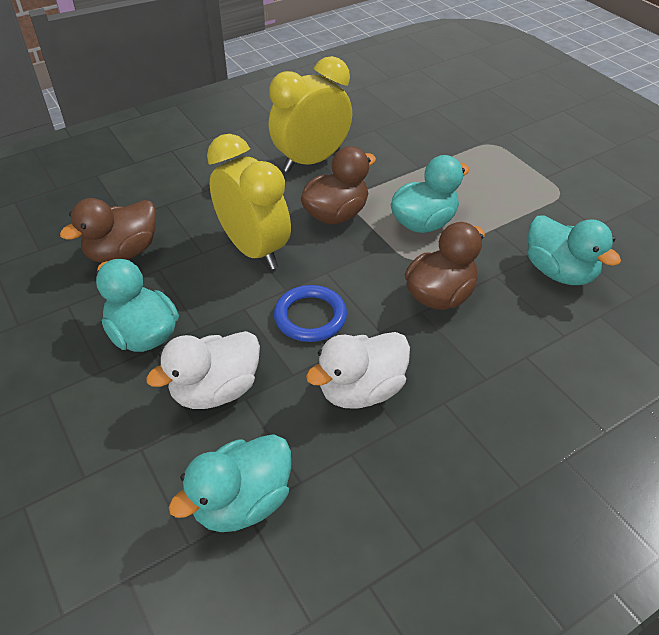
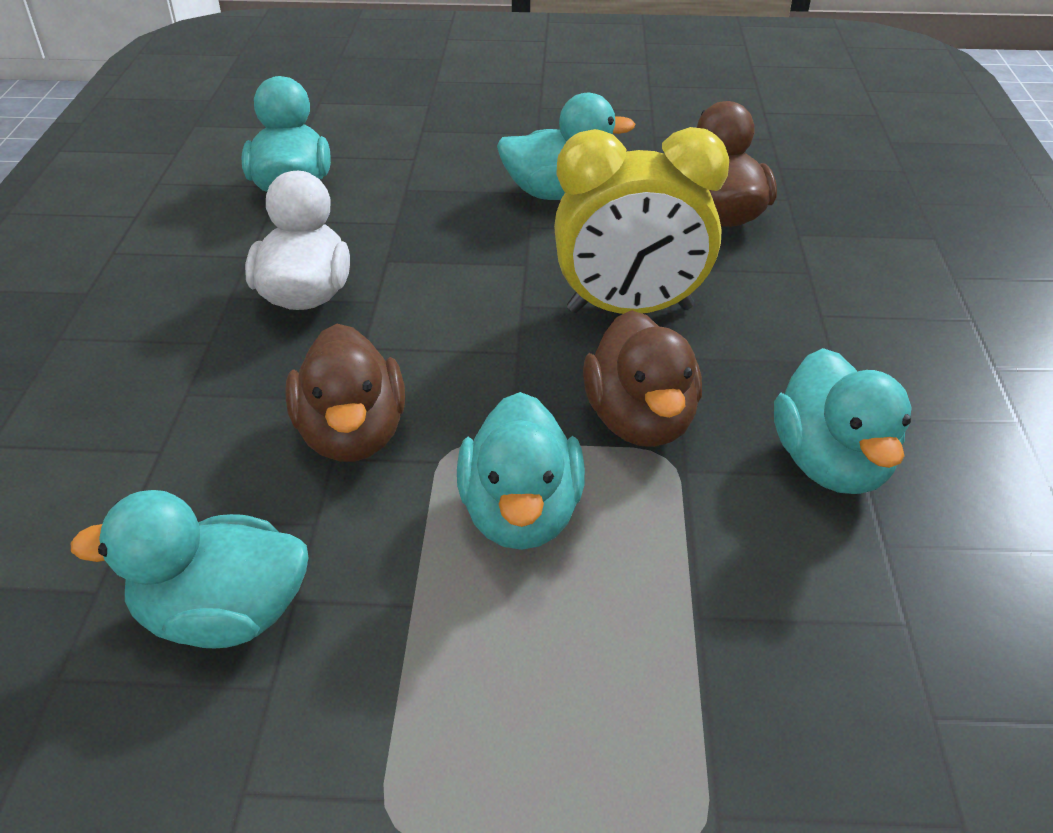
camera: 125 degrees right, 5 degrees down
(215, 390) = (428, 210): white duck -> none
(310, 317) = (453, 305): blue ring -> none
(311, 161) = (830, 463): yellow clock -> turquoise duck

